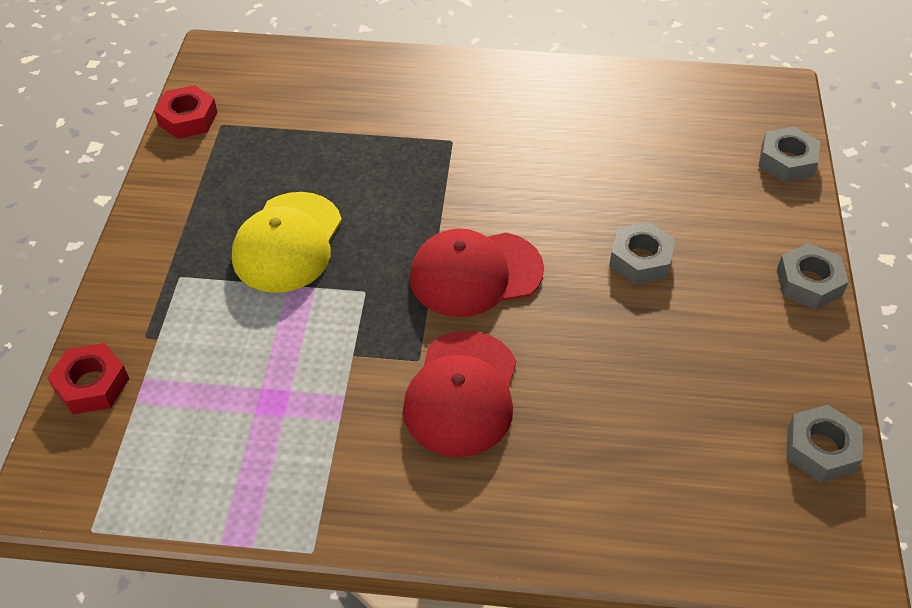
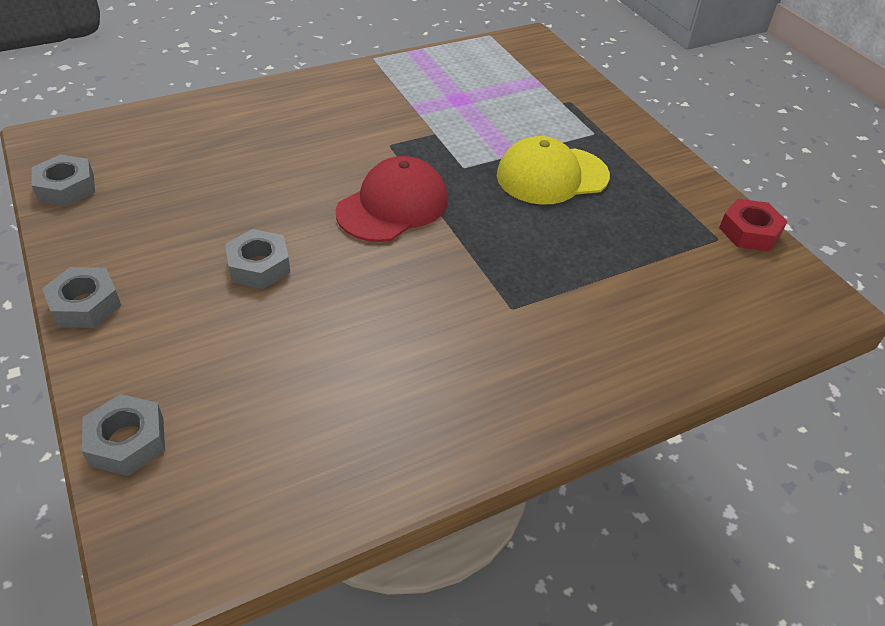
camera: 145 degrees right, 5 degrees down
(92, 385) = (567, 75): red nut -> none
(287, 242) = (552, 176): yellow cap -> yellow cap turned 90 degrees counterclockwise
(462, 393) = (345, 137): red cap -> none

